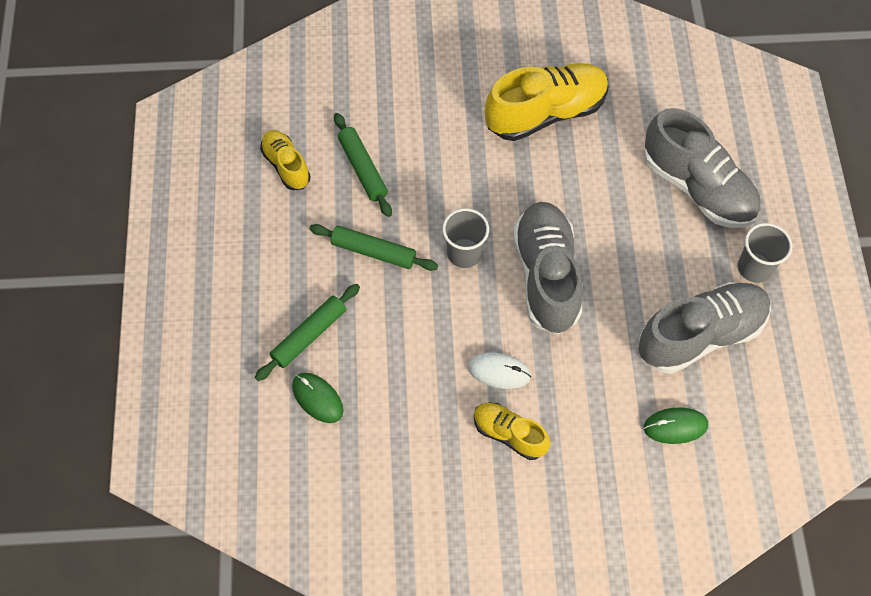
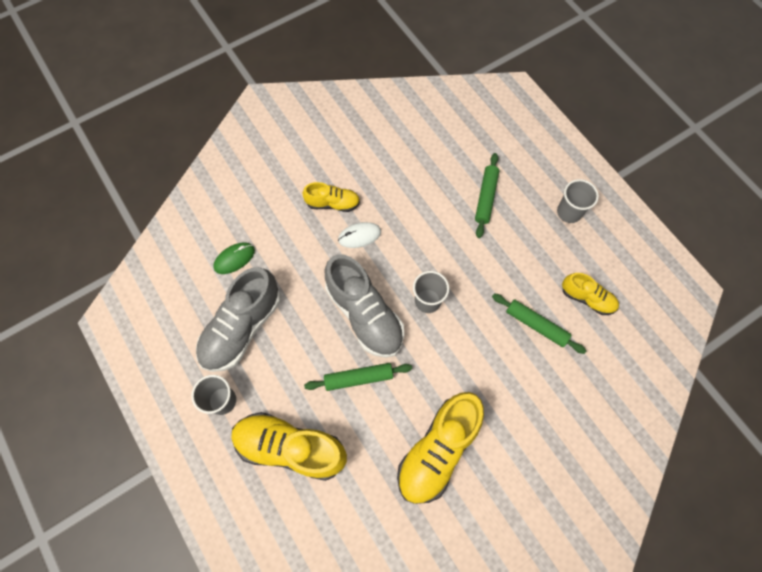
camera: 150 degrees right, 5 degrees up
(225, 264) = (569, 212): none -> grey cup
(317, 398) = (454, 166): green mouse -> none
(373, 252) = (486, 269): green rolling pin -> green rolling pin (358, 378)
(697, 187) = (290, 447): grey shoe -> yellow shoe

